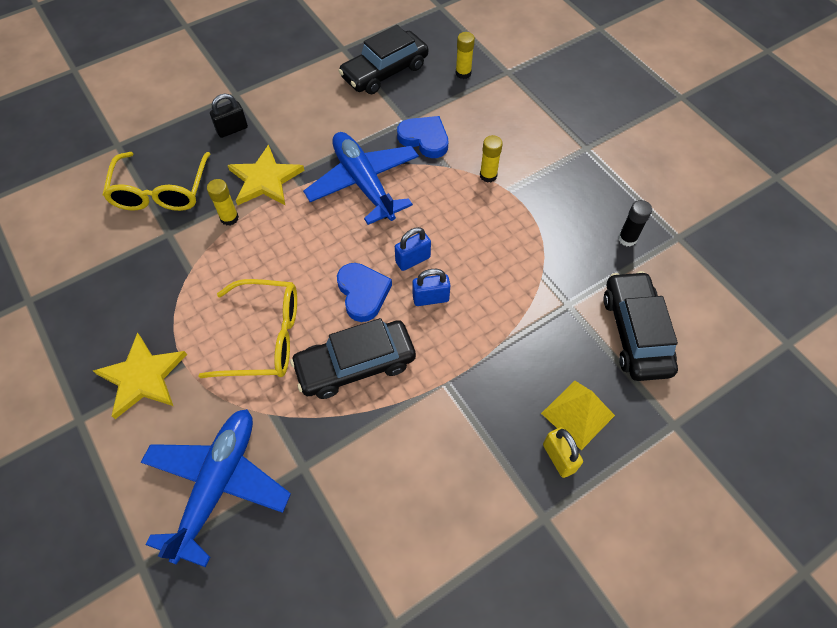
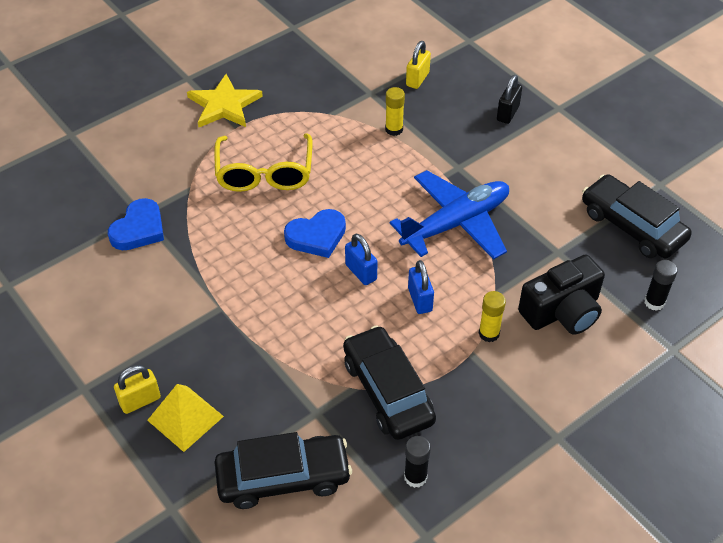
camera: 85 degrees right, 10 degrees down
(161, 192) = (417, 79): yellow glasses -> yellow padlock
(218, 485) = (129, 165): blue plane -> none
(232, 129) = (507, 113): black padlock -> black padlock turned 60 degrees clockwise
(265, 179) = (446, 147): yellow star -> none
(355, 365) = (238, 238): black car -> black car (387, 391)
(424, 139) = (532, 271): blue heart -> blue heart (139, 229)
(430, 298) = (315, 290): blue padlock -> blue padlock (420, 300)
(463, 73) = (654, 302): yellow glue stick -> black glue stick
(468, 127) = (562, 311): none -> black camera

